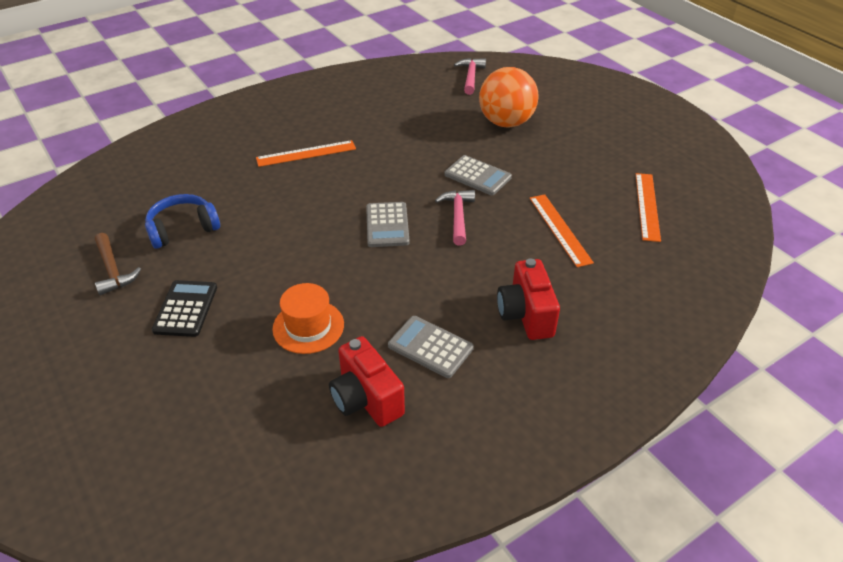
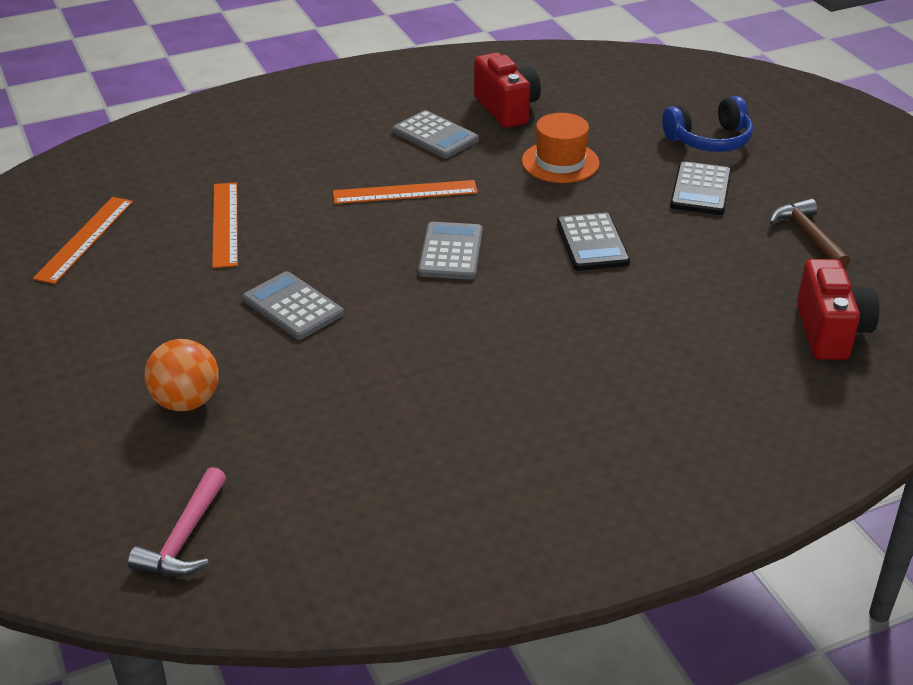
camera: 170 degrees left, 5 degrees down
(183, 229) = (736, 276): blue headphones -> blue headphones (709, 140)
(284, 244) = (592, 243): none -> black calculator
(306, 153) = (562, 378): orange ruler -> orange ruler (405, 192)
(458, 216) = (350, 253): pink hammer -> none
(506, 122) = (186, 402): orange ball -> orange ball, size x0.66
(526, 315) = (324, 149): red camera -> red camera (830, 332)

